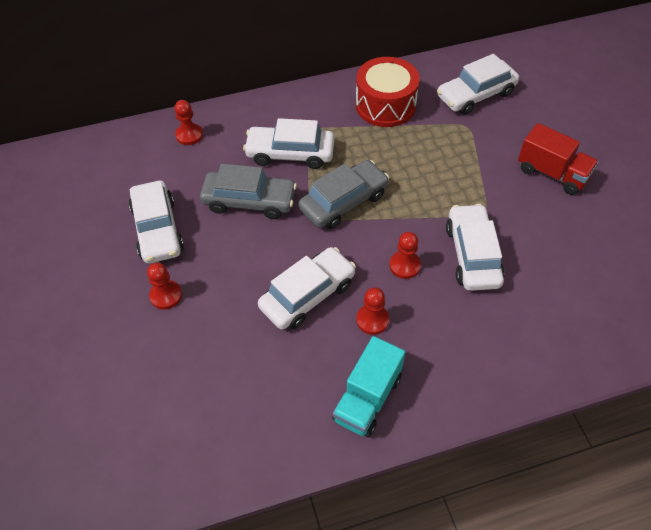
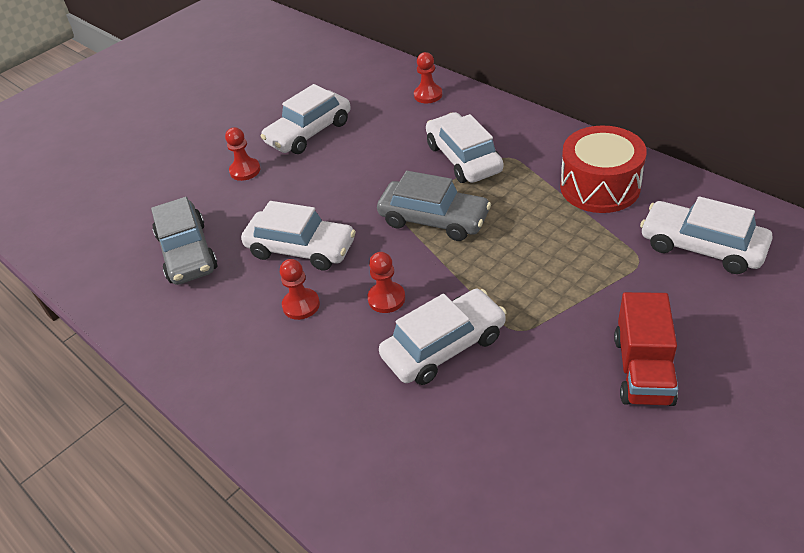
camera: 65 degrees right, 10 degrees down
(249, 201) = (382, 163): grey car -> grey car (187, 252)
(367, 398) = (208, 342): turquoise truck -> none

